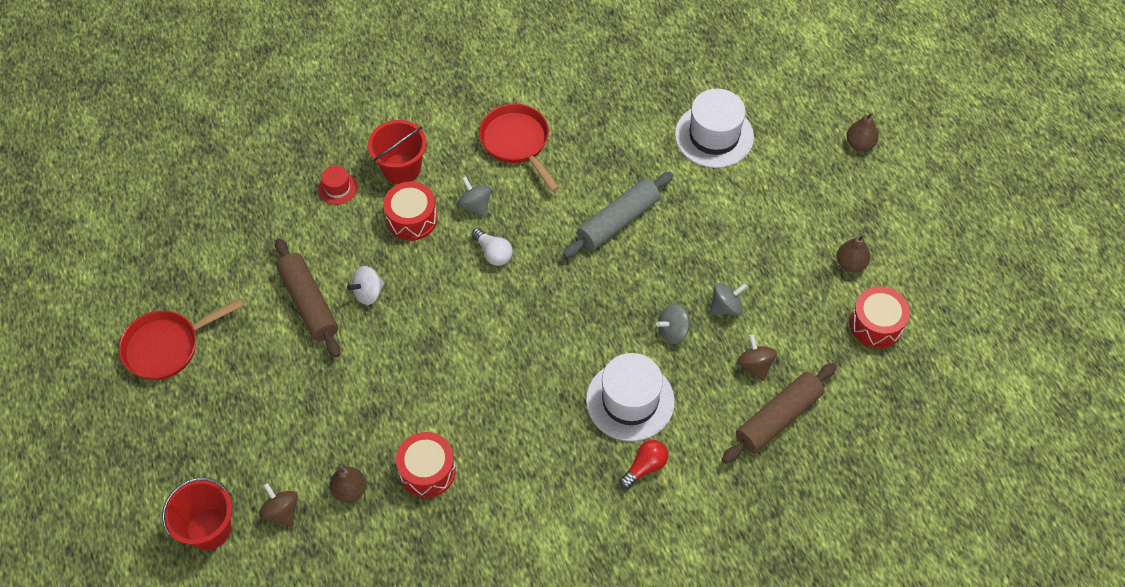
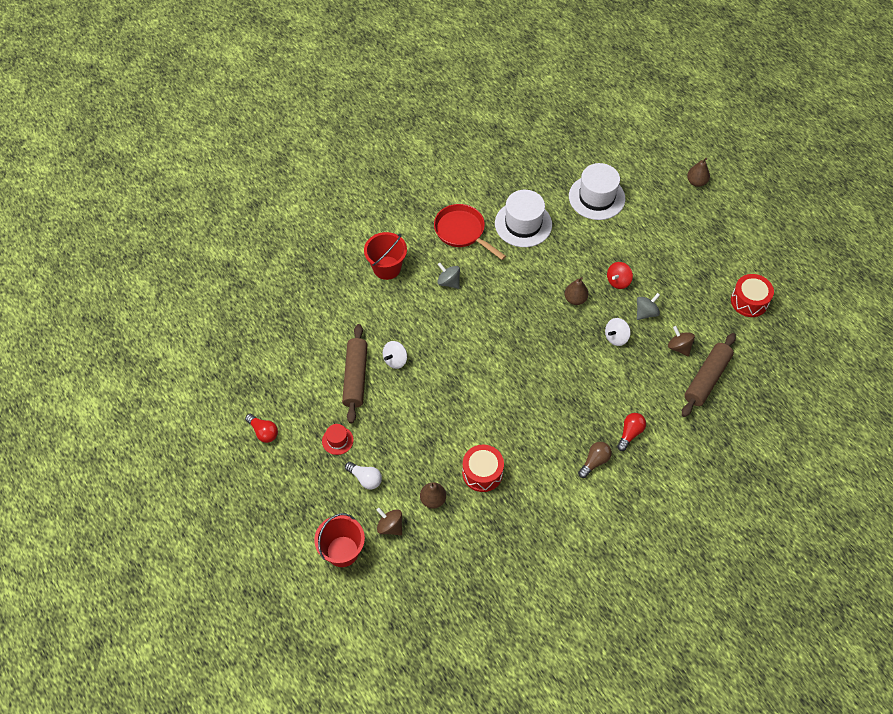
camera: 15 degrees left, 0 degrees up
(167, 346) = (263, 432): red pan -> red light bulb
(309, 303) = (355, 377): brown rolling pin -> brown rolling pin turned 45 degrees clockwise
(337, 188) = (346, 292): red hat -> red hat (337, 440)
(412, 219) = (407, 301): red drum -> none
(493, 253) = (473, 312): white light bulb -> white light bulb (365, 478)
(582, 494) = (594, 462): none -> brown light bulb
(618, 221) = (552, 270): grey rolling pin -> none
(630, 400) = (604, 391): white hat -> white hat (523, 224)
(672, 331) = (616, 337): grey spinning top -> white spinning top
(703, 256) = (618, 281): none -> red spinning top
(850, 264) = (718, 264): brown pear -> brown pear (575, 299)

